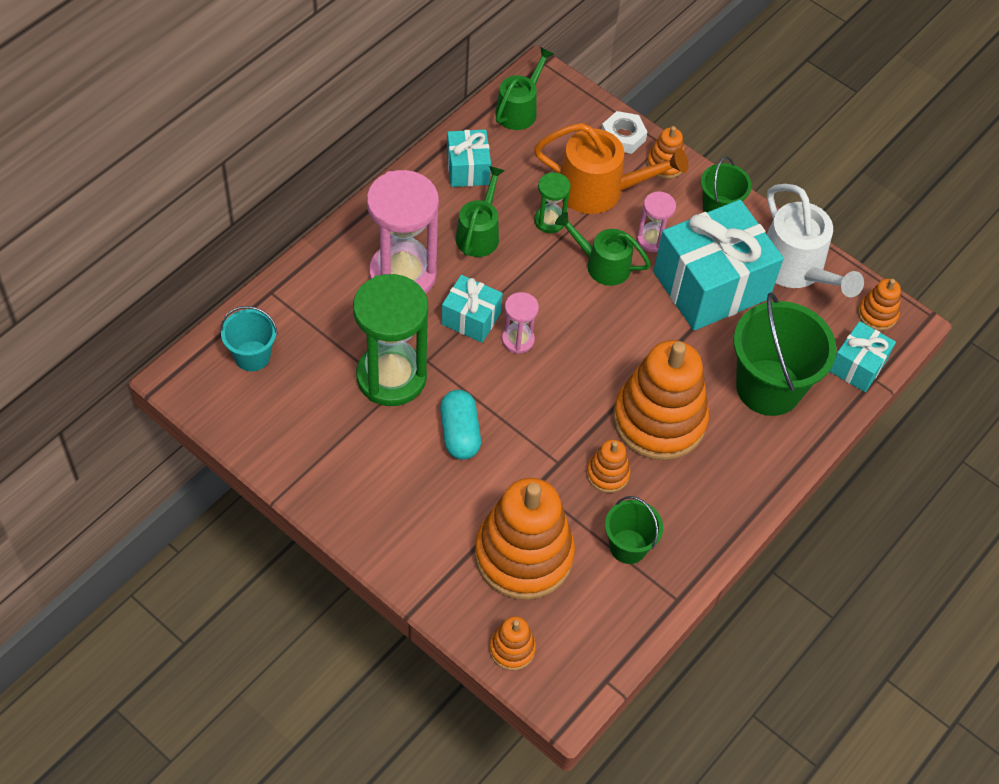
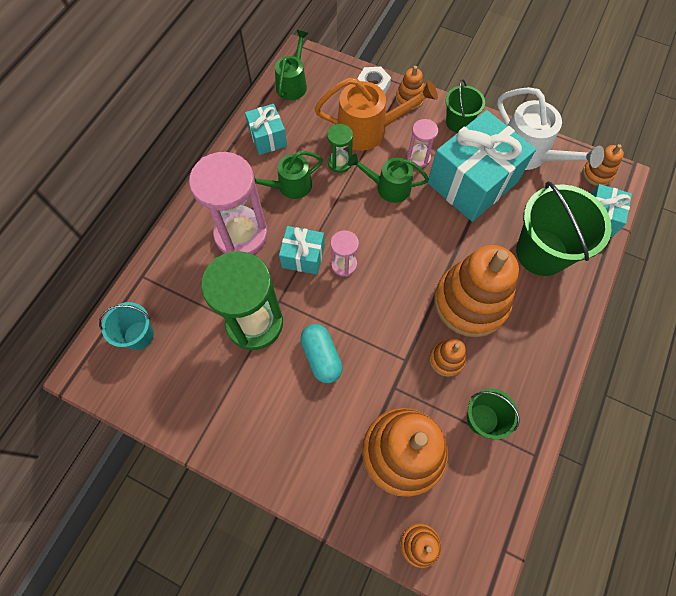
camera: 10 degrees left, 10 degrees up
(479, 234) = (290, 186): green watering can -> green watering can turned 120 degrees counterclockwise

